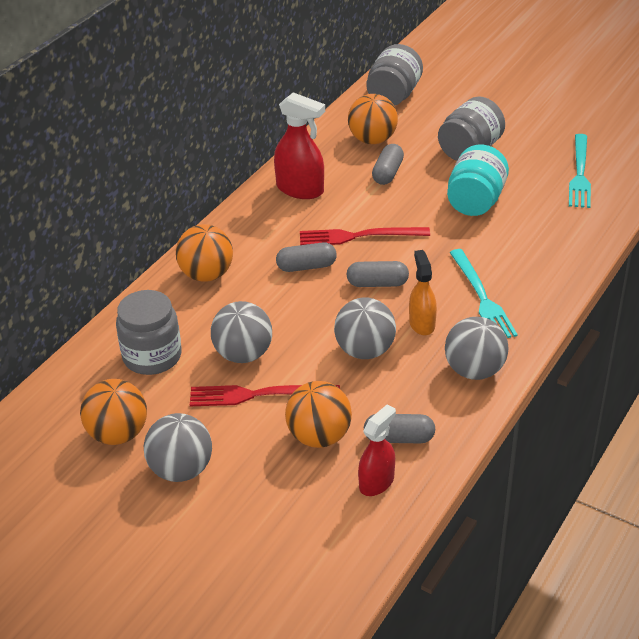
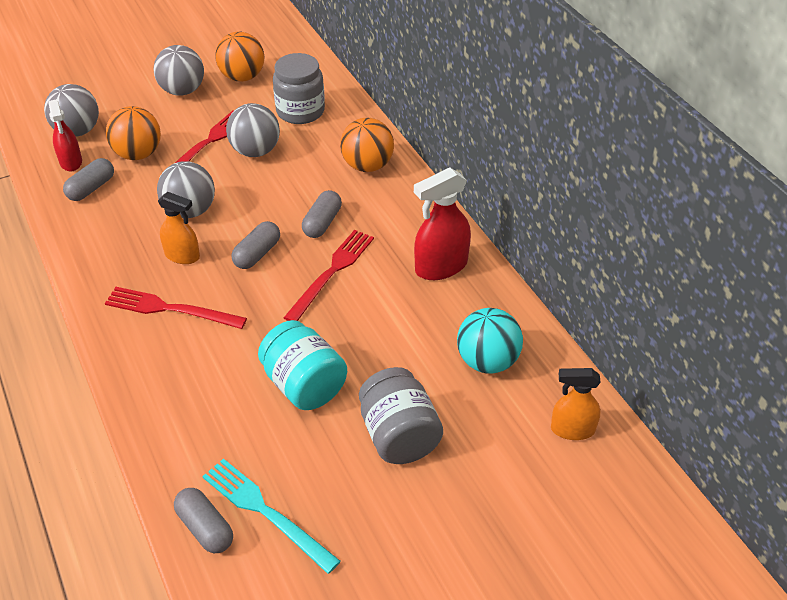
camera: 120 degrees right, 5 degrees up
(372, 140) = (487, 361): orange ball -> turquoise ball
(387, 173) = (414, 342): grey capsule -> grey capsule (205, 528)
(393, 96) = (572, 429): grey jar -> orange spray bottle
(474, 370) = (101, 258): grey ball -> grey ball (77, 131)
(482, 297) = (170, 309): turquoise fork -> red fork

